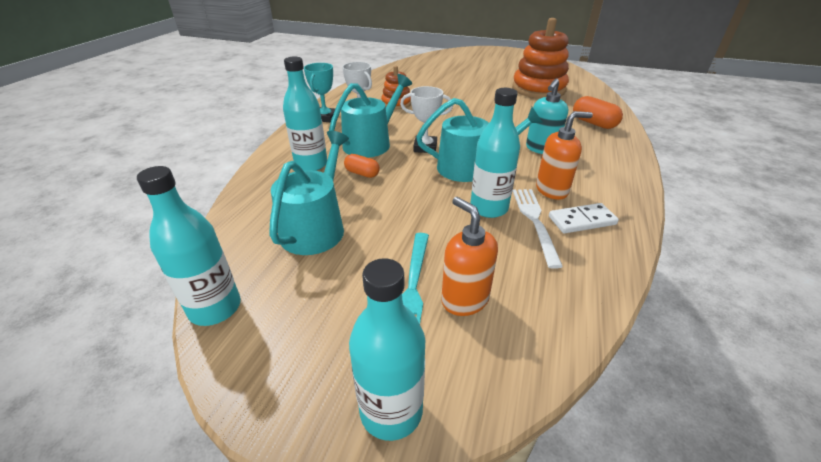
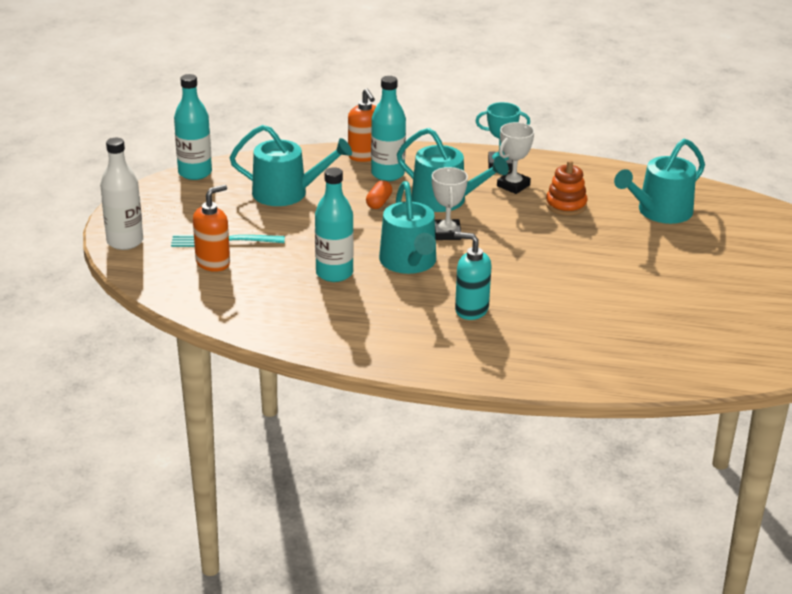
camera: 80 degrees right, 5 degrees down
(391, 411) = (125, 241): turquoise bottle -> white bottle
(414, 81) = (660, 212): none -> turquoise watering can
(535, 221) = (318, 297): white fork -> none
(538, 89) = (685, 320): orange stacking toy -> none
(552, 190) = (377, 311): orange soap dispenser -> orange soap dispenser (365, 156)
(582, 220) = (325, 324): white domino -> none
(593, 123) = (568, 358): orange capsule -> none

